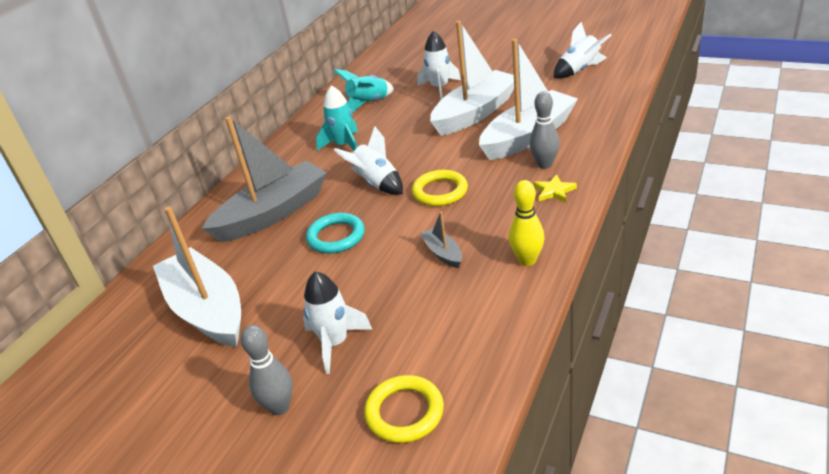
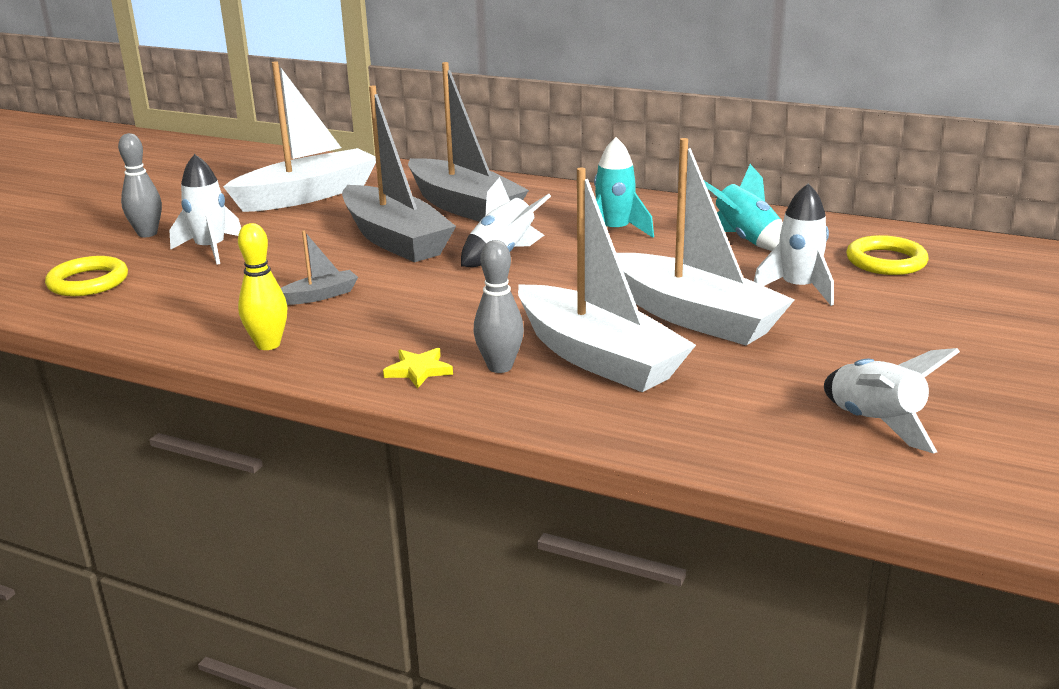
camera: 85 degrees right, 10 degrees down
(336, 237) = (395, 239): turquoise ring -> grey boat
(440, 191) = (461, 292): yellow ring -> yellow ring (886, 261)

